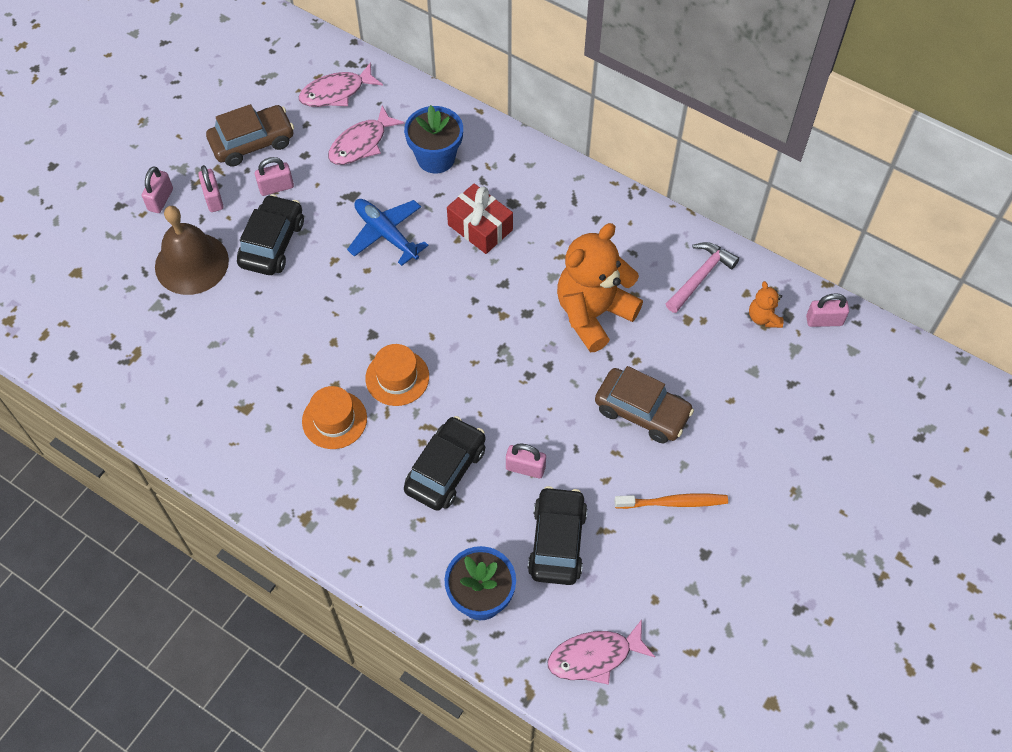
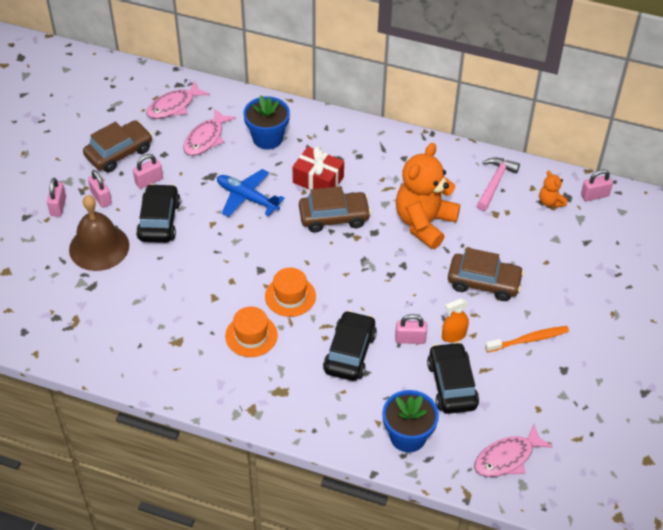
camera: 15 degrees left, 10 degrees down
(483, 282) = (334, 217): none -> brown car
(581, 475) = (453, 335): none -> orange spray bottle

